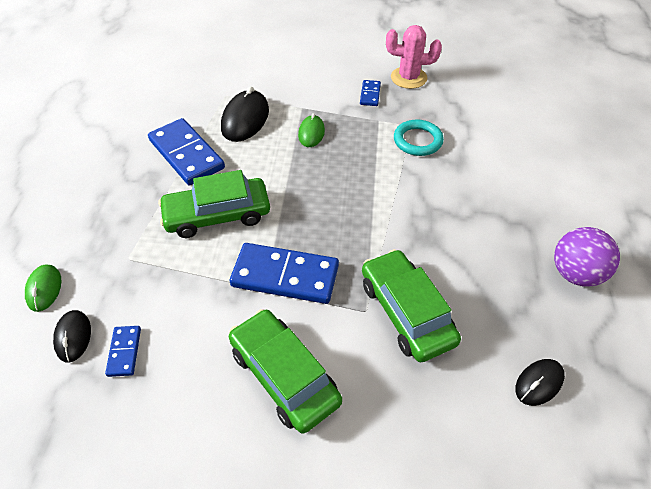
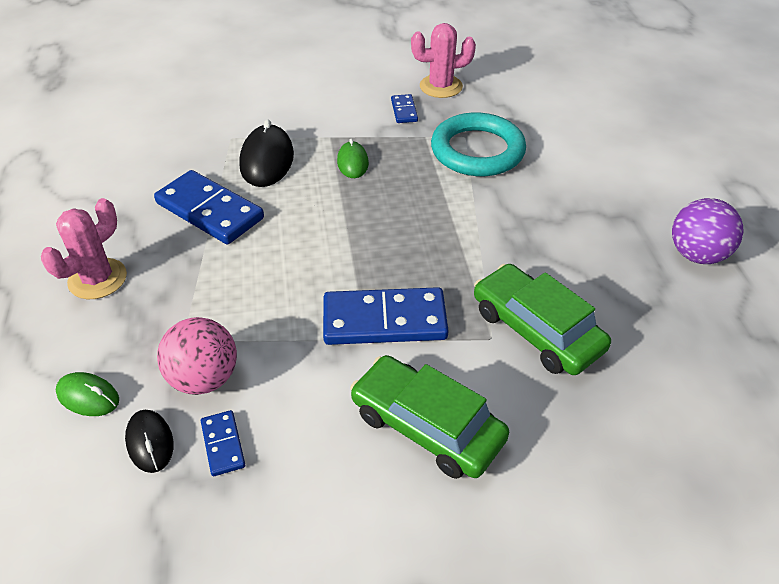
camera: 15 degrees left, 5 degrees down
(44, 289) = (88, 397): green mouse -> green mouse turned 45 degrees counterclockwise
(85, 195) = (97, 279): none -> pink cactus
(131, 294) = (204, 378): none -> pink ball
(217, 215) = (276, 270): green car -> none
(417, 141) = (477, 151): turquoise ring -> turquoise ring, size x1.62
(539, 383) = (702, 370): black mouse -> none

